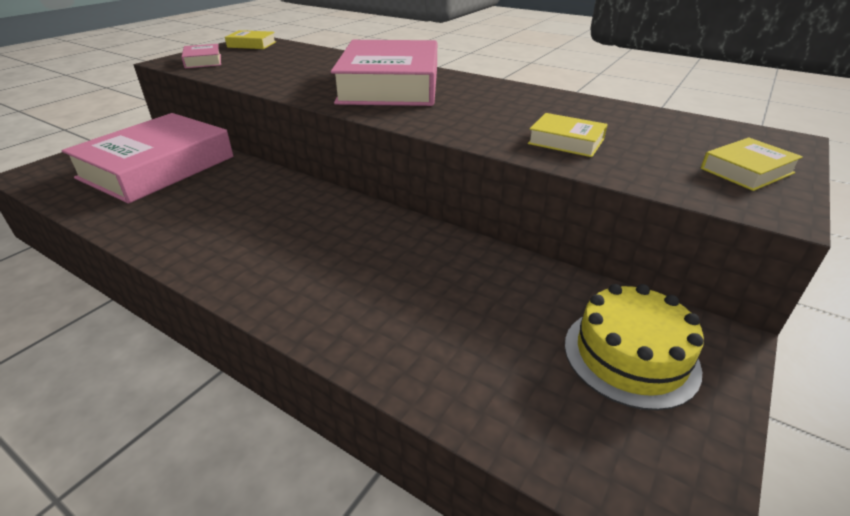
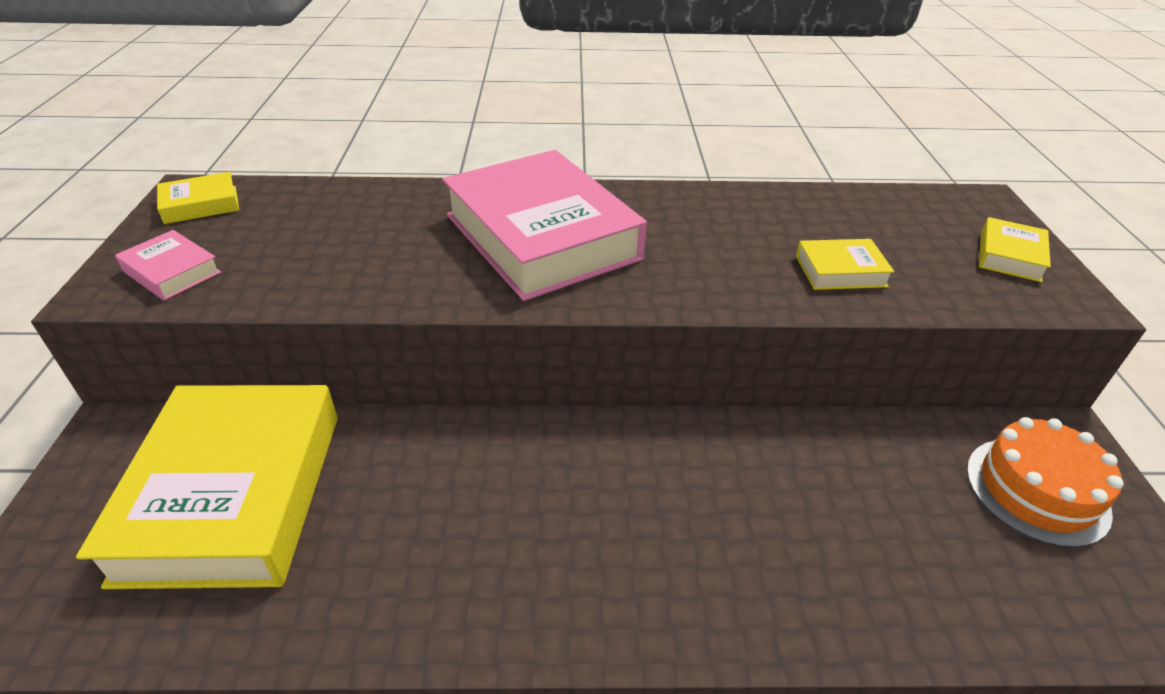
camera: 35 degrees left, 5 degrees up
(157, 167) = (234, 494): pink book -> yellow book
(630, 356) = (1036, 490): yellow cake -> orange cake

